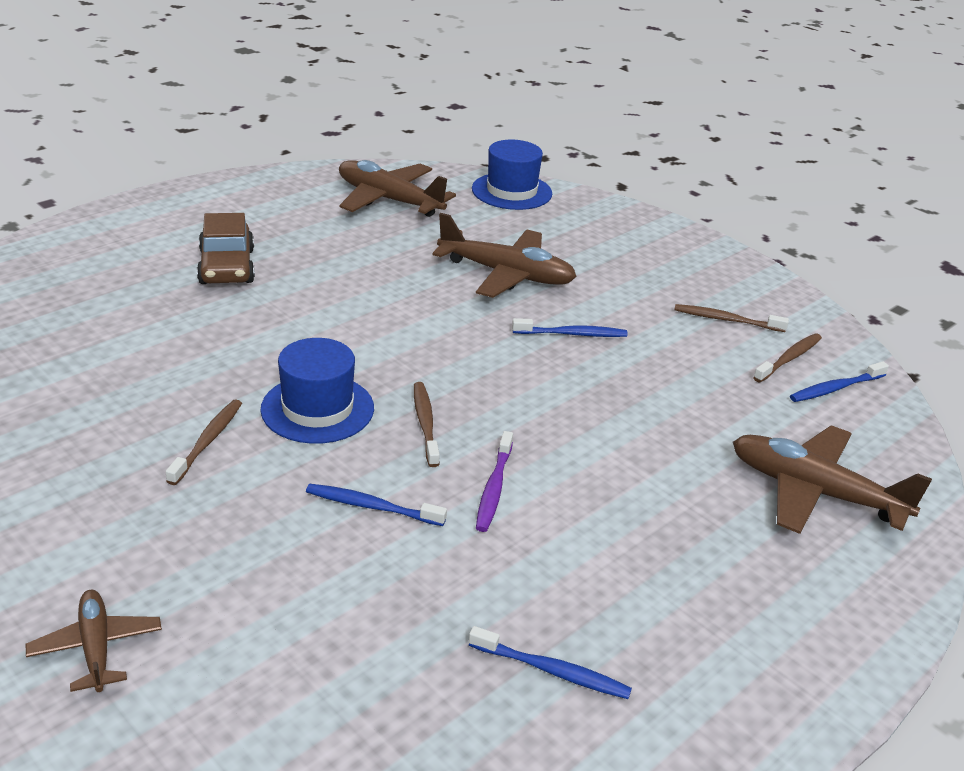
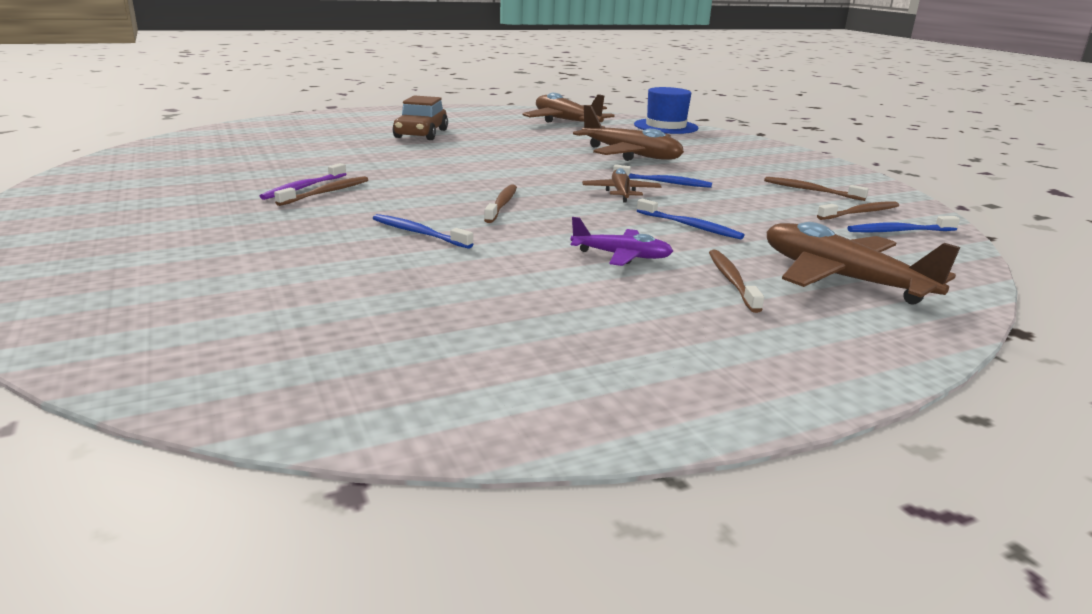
camera: 20 degrees right, 10 degrees down
(96, 647) = (133, 263): brown plane -> brown plane (621, 193)
(317, 409) = (423, 189): blue hat -> none
(494, 488) = (530, 238): purple toothbrush -> purple toothbrush (303, 188)
(552, 671) = (492, 333): blue toothbrush -> blue toothbrush (690, 226)
(601, 501) = (621, 256): none -> purple plane
(722, 521) = (732, 280): none -> brown toothbrush

